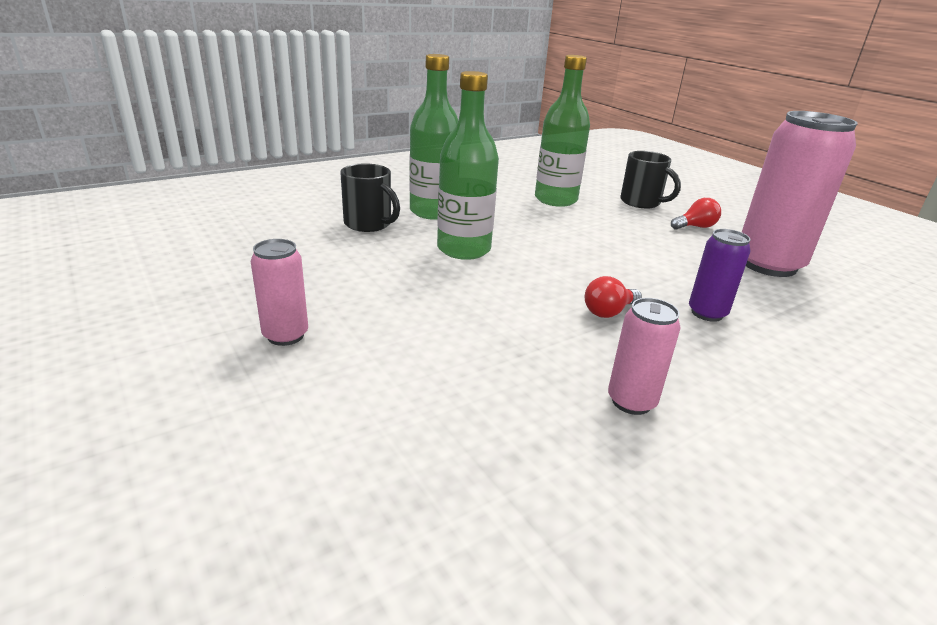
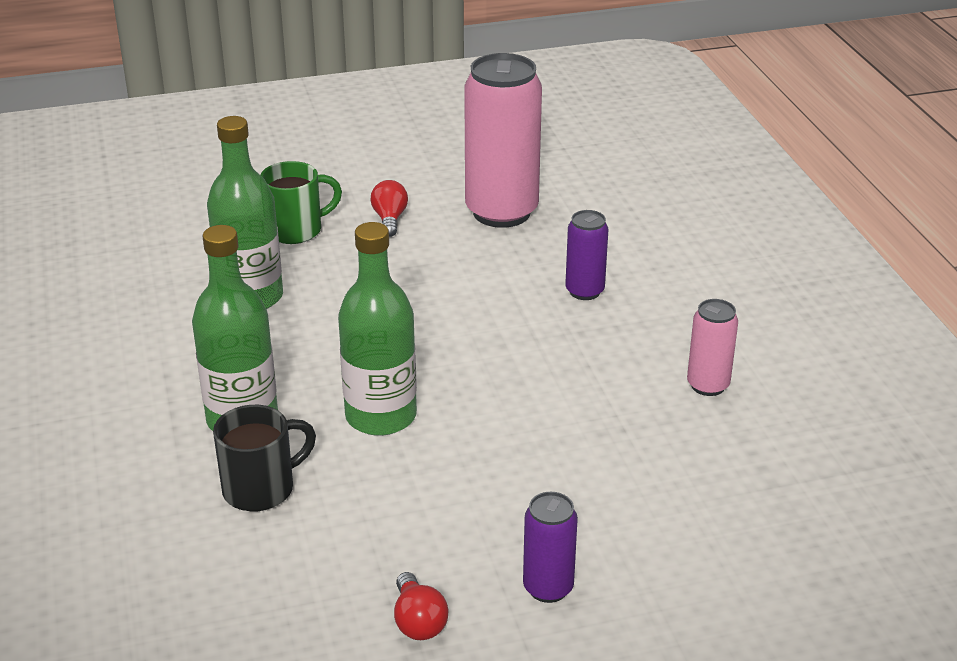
camera: 70 degrees left, 5 degrees up
(285, 335) = (548, 588): pink can -> purple can
(608, 312) = (564, 350): red light bulb -> red light bulb (418, 621)
(642, 202) = (296, 230): black mug -> green mug

